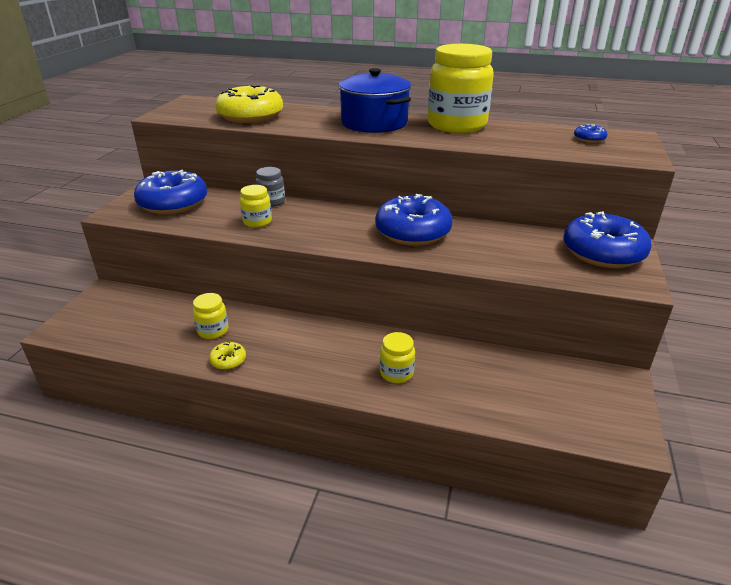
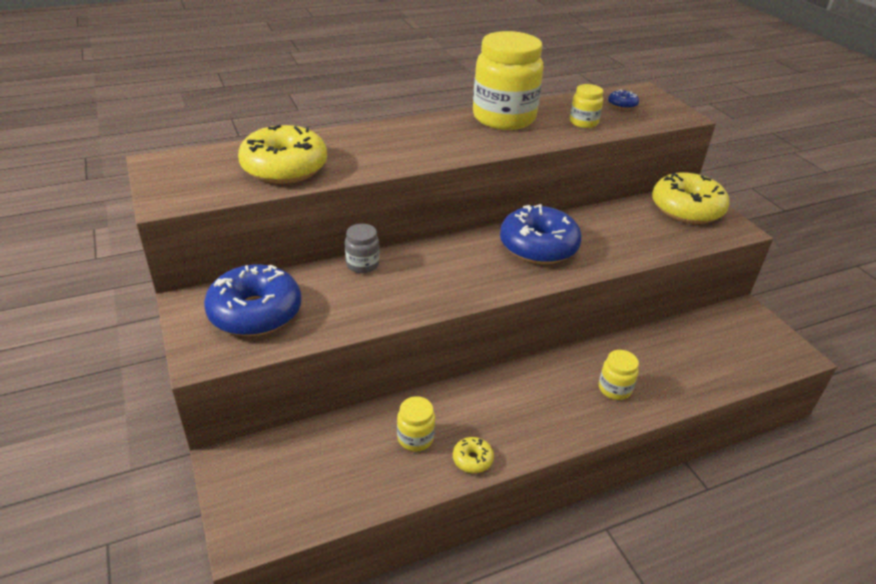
camera: 40 degrees left, 5 degrees up
(257, 222) = (386, 296): yellow jar -> yellow jar (583, 122)
(374, 123) = (428, 137): blue pot -> none
(603, 253) = (686, 209): blue donut -> yellow donut

